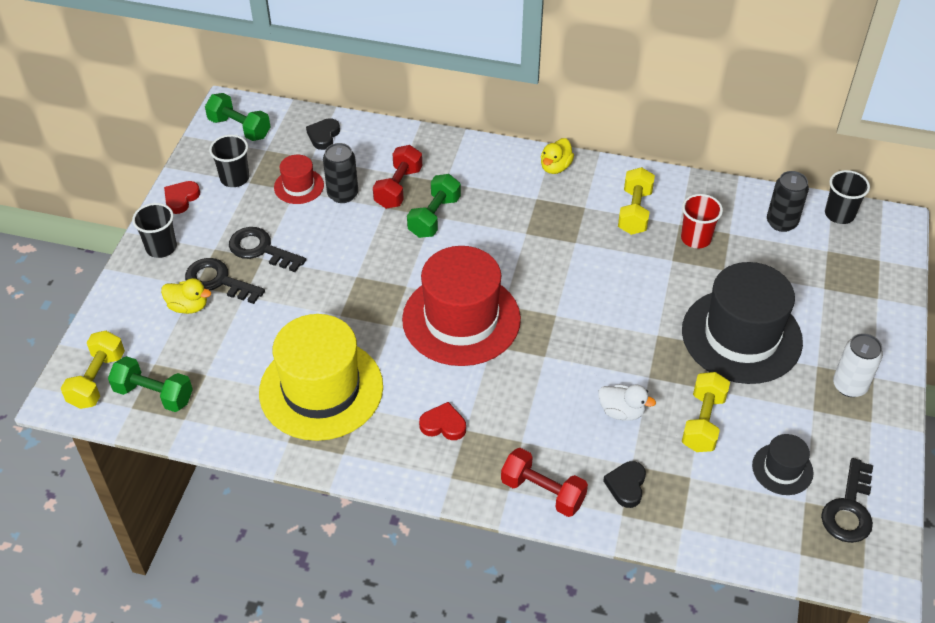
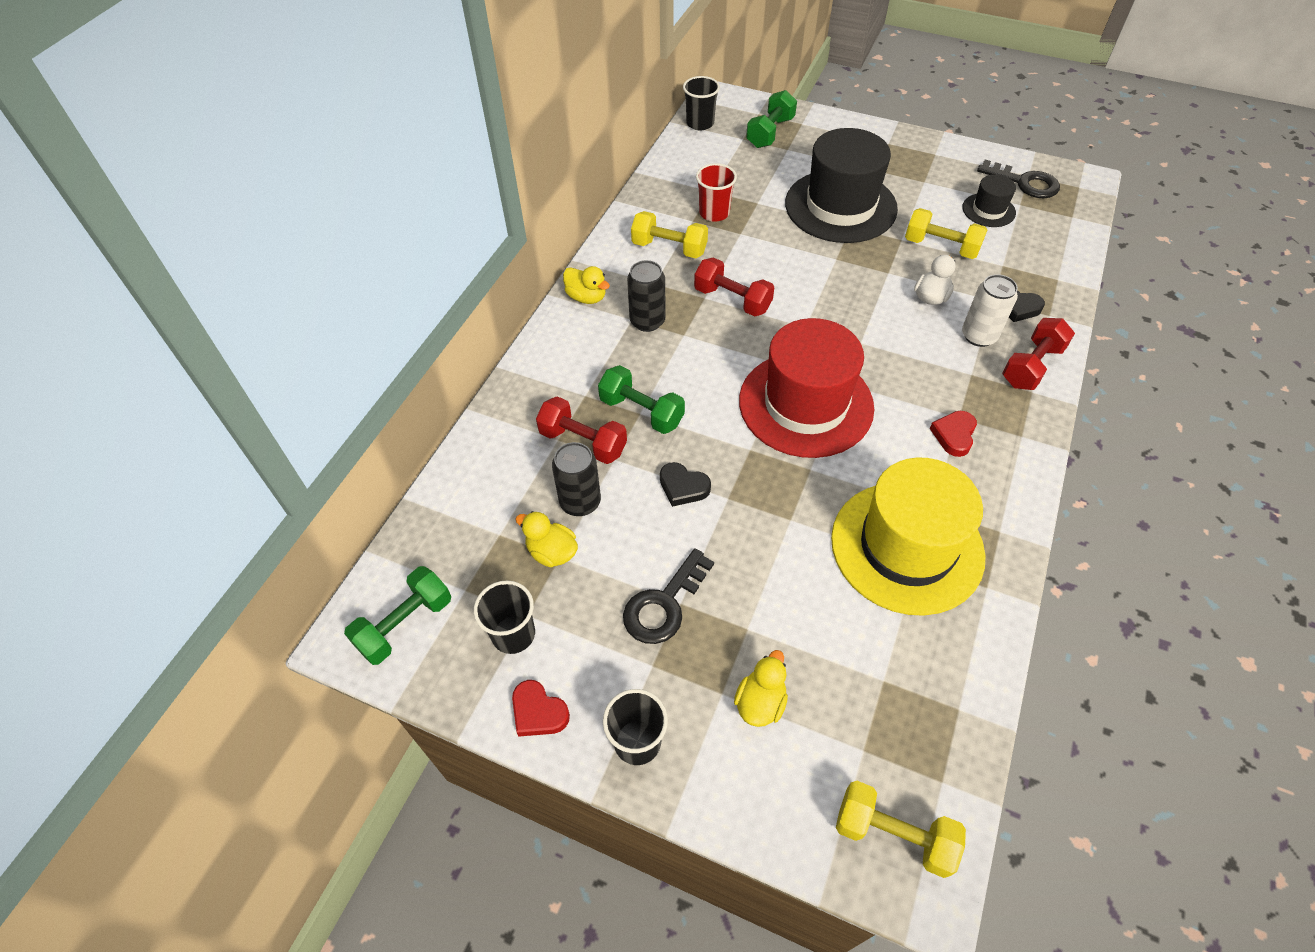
camera: 80 degrees left, 5 degrees up
(154, 394) = (919, 750): green dumbbell -> green dumbbell (770, 133)
(218, 281) = (716, 661): black key -> none
(299, 186) = (552, 552): red hat -> yellow duck
(323, 136) = (459, 516): black heart -> black heart (683, 487)
(577, 261) = (732, 300): none -> red dumbbell
(781, 222) = (703, 157): black can -> black can (647, 321)
(849, 385) = (898, 157): white can -> white can (979, 336)

